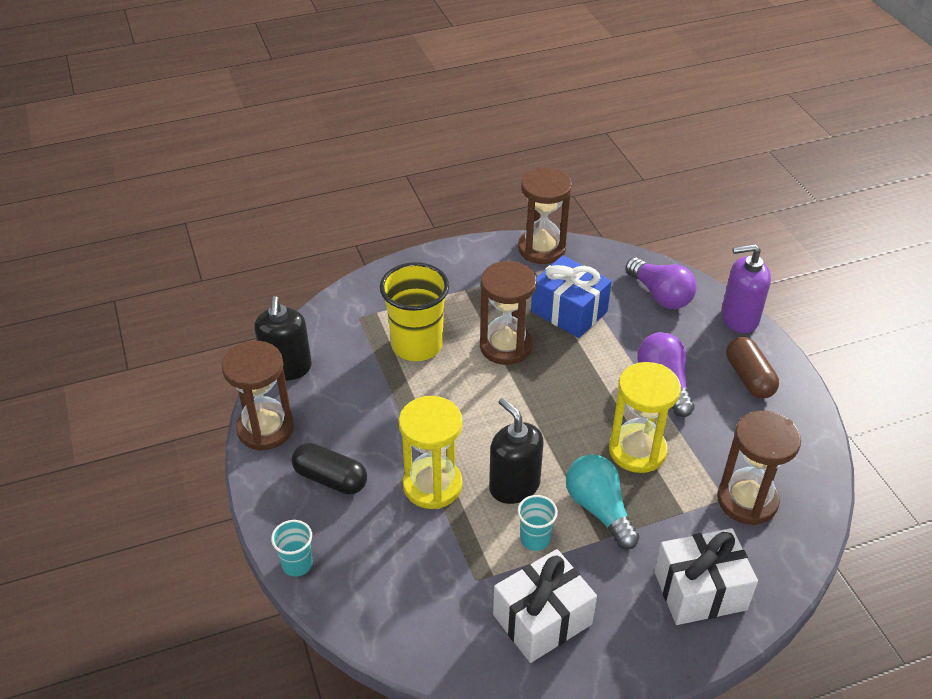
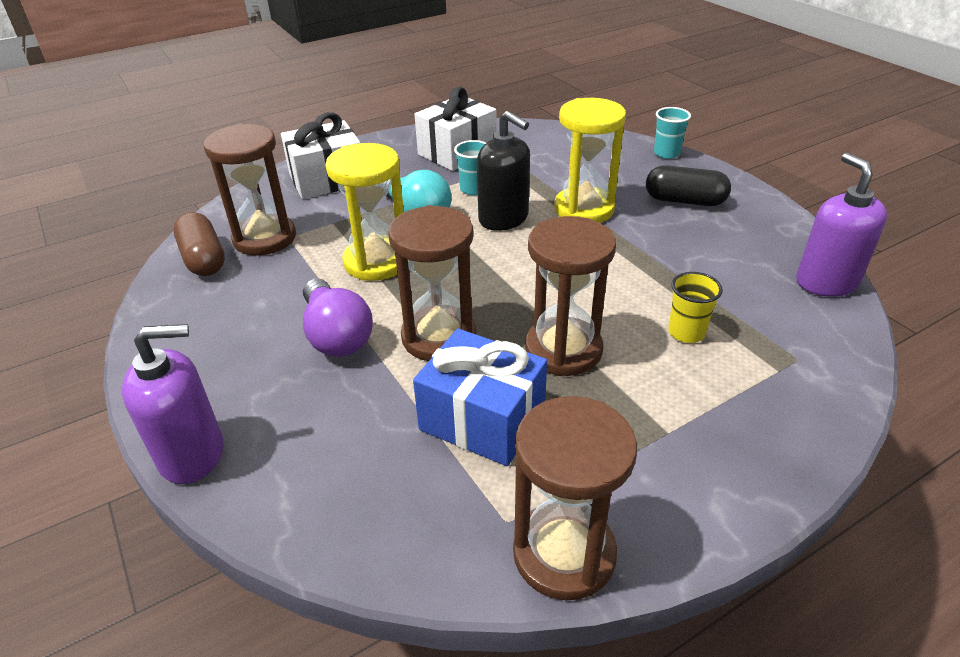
camera: 170 degrees right, 5 degrees down
(265, 429) = (786, 226): brown hourglass -> brown hourglass (439, 337)
(287, 368) = (826, 282): black soap dispenser -> purple soap dispenser
(417, 345) = (686, 332): yellow cup -> yellow cup, size x0.50
(660, 295) = (323, 478): purple light bulb -> none
(749, 378) = (214, 359): brown capsule -> brown capsule (203, 259)

